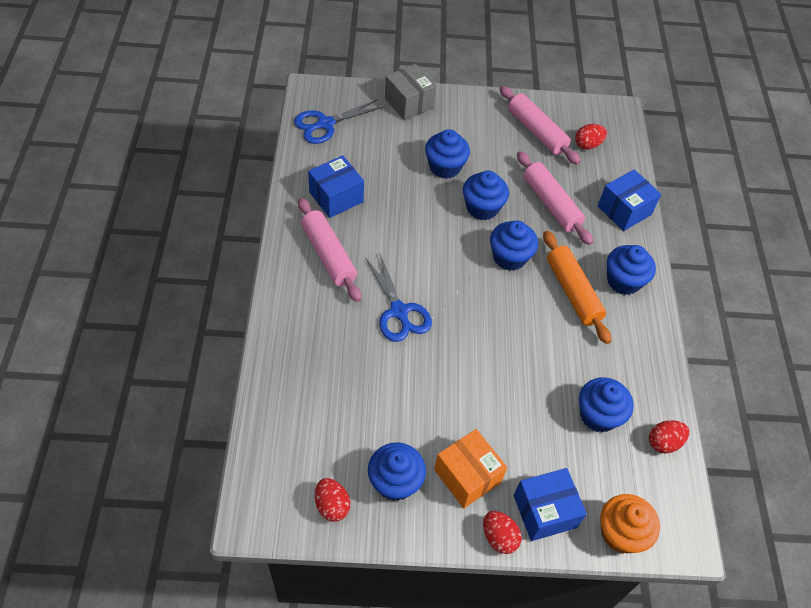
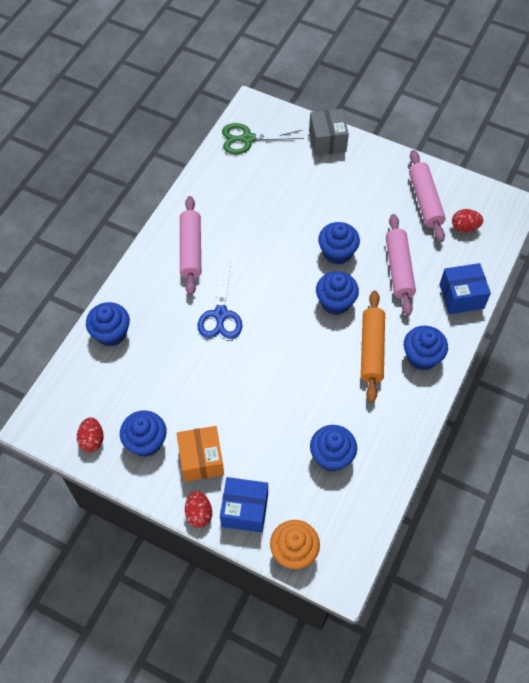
camera: 30 degrees right, 5 degrees up
(325, 124) = (247, 139): blue scissors -> green scissors
(336, 197) = (222, 204): blue box -> none
(445, 167) = (326, 207): blue cupcake -> blue cupcake (111, 333)
(663, 442) = (372, 499): red egg -> none

